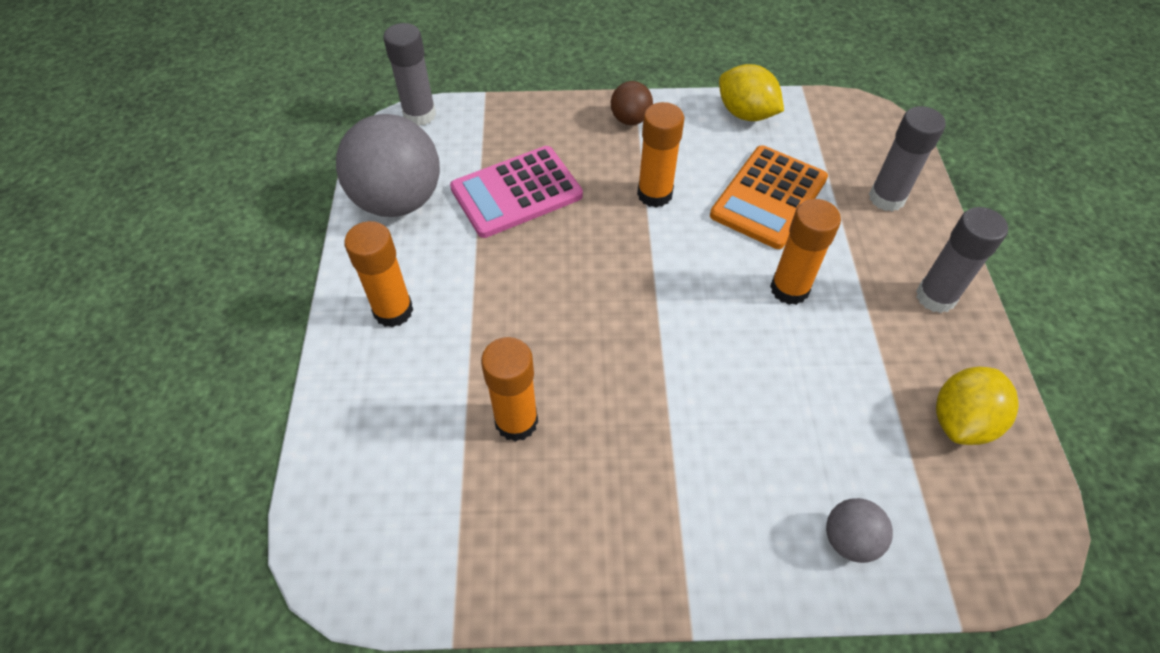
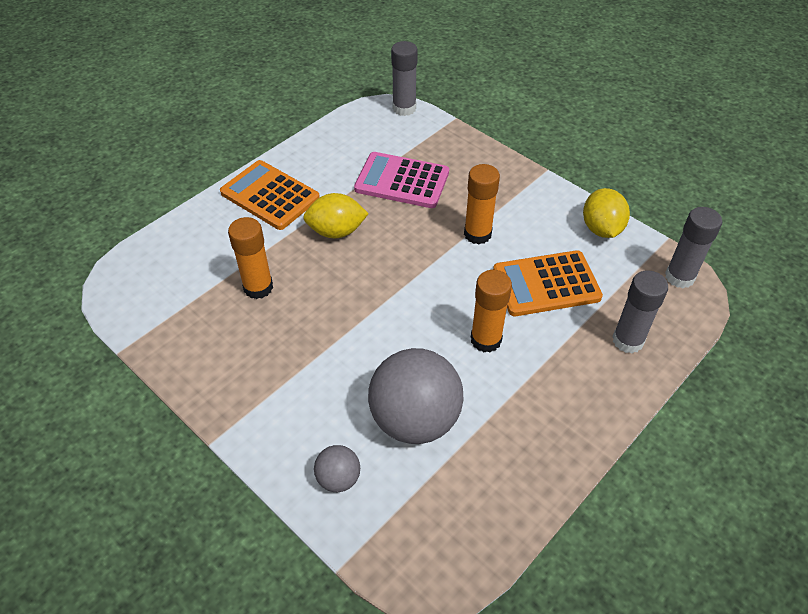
camera: 45 degrees right, 5 degrees down
(393, 311) = (270, 196): orange glue stick -> orange calculator
(398, 201) = (338, 145): grey ball -> grey ball (415, 419)
(630, 119) = (520, 185): brown ball -> none
(935, 297) = (574, 416): grey glue stick -> grey glue stick (679, 277)
(961, 421) = (488, 487): yellow lemon -> yellow lemon (336, 231)

